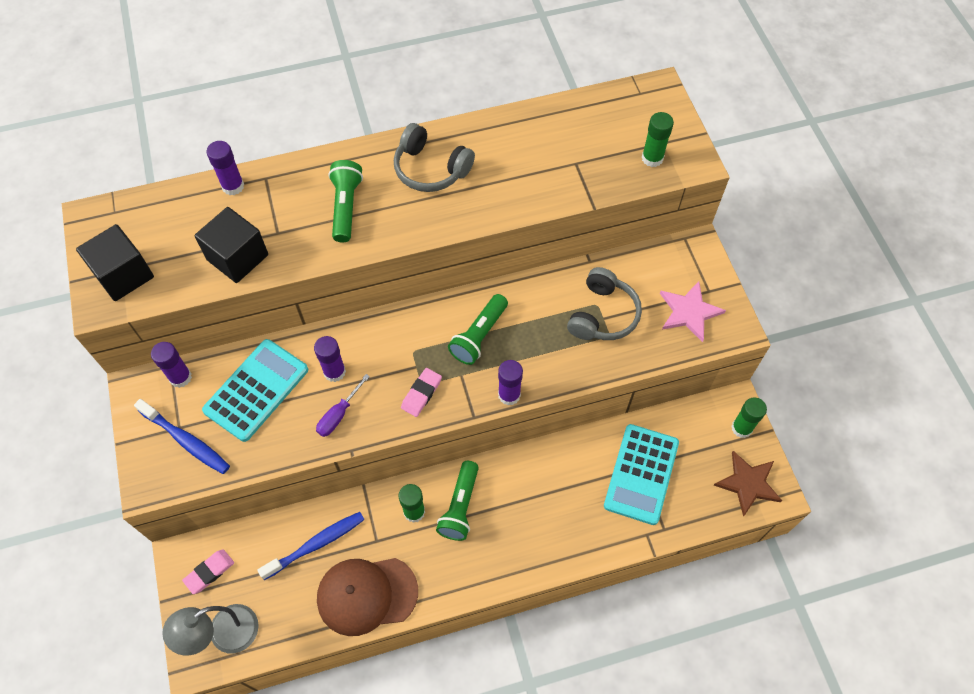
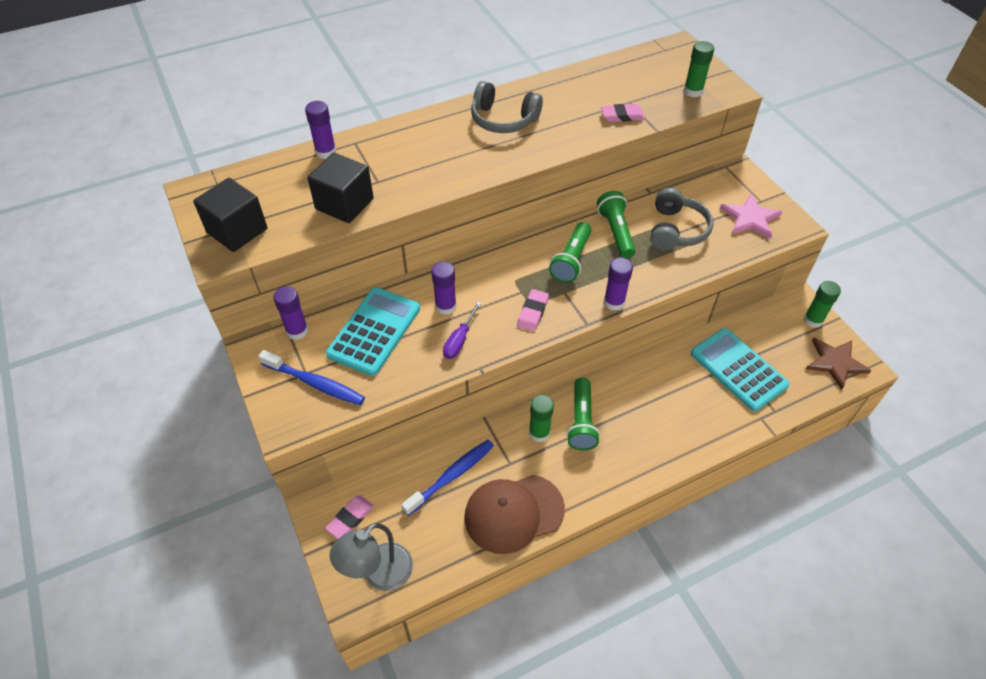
camera: 10 degrees left, 10 degrees down
(346, 207) = (435, 155): green flashlight -> green flashlight (615, 232)
(562, 182) = (622, 116): none -> pink eraser
(641, 474) = (738, 369): turquoise calculator -> turquoise calculator turned 135 degrees clockwise

